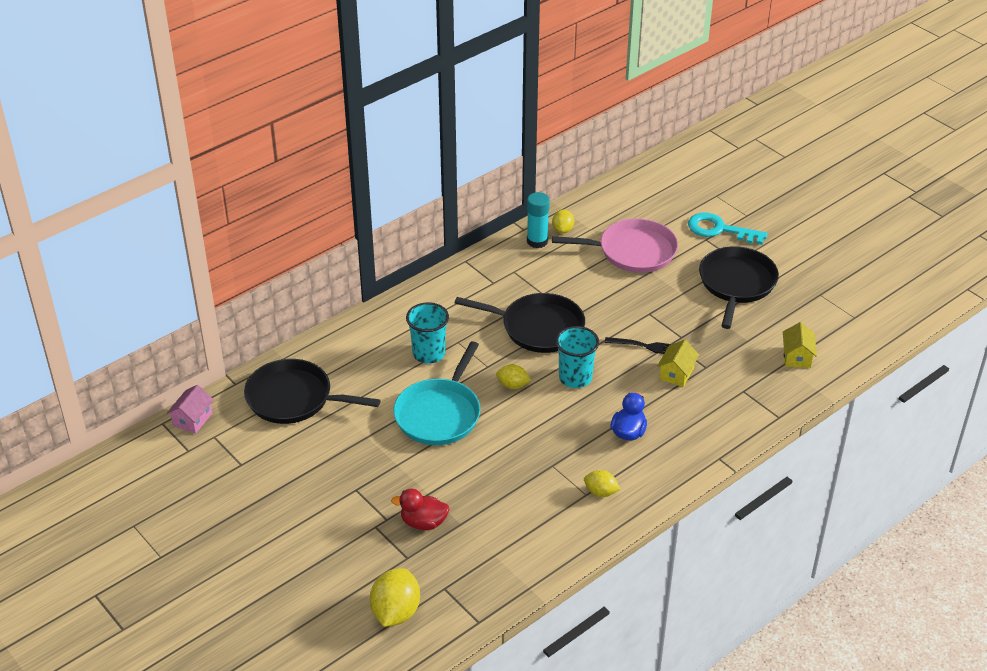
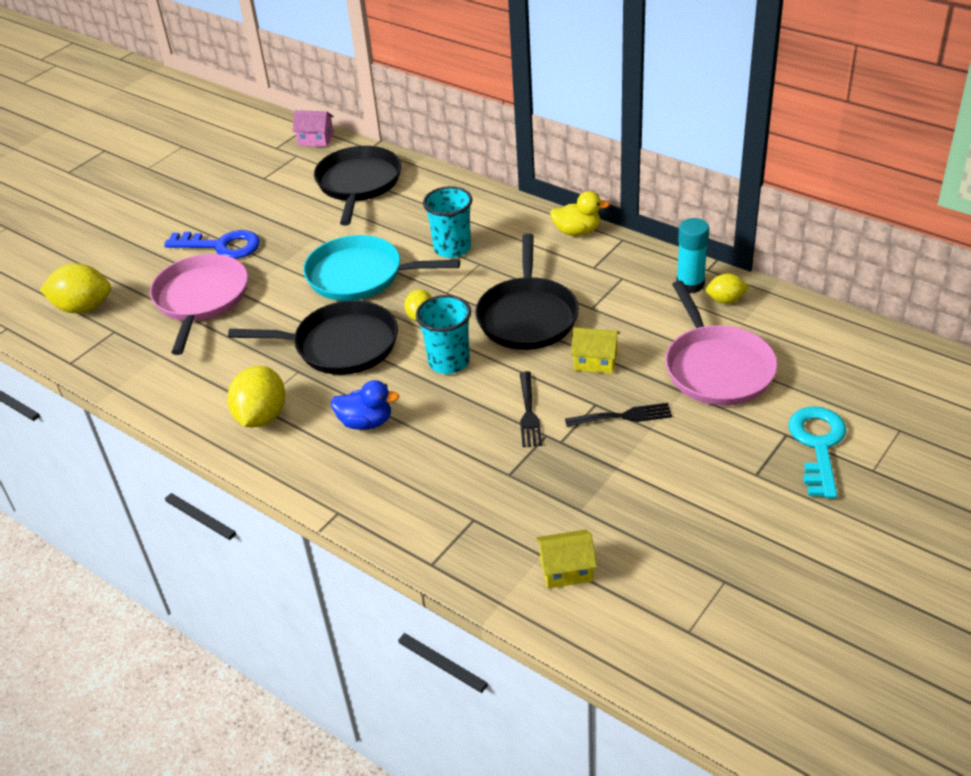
camera: 80 degrees right, 0 degrees up
(344, 503) = (221, 246): none -> blue key
(423, 522) = (201, 299): red duck -> pink pan
(442, 281) = (577, 231): none -> yellow duck
(600, 492) = (261, 416): yellow lemon -> yellow lemon, size x1.73
(666, 303) = (623, 416): none -> black fork
(676, 373) = (486, 448): yellow house -> yellow house (595, 361)
(736, 284) = (701, 481): black pan -> black pan (341, 345)

